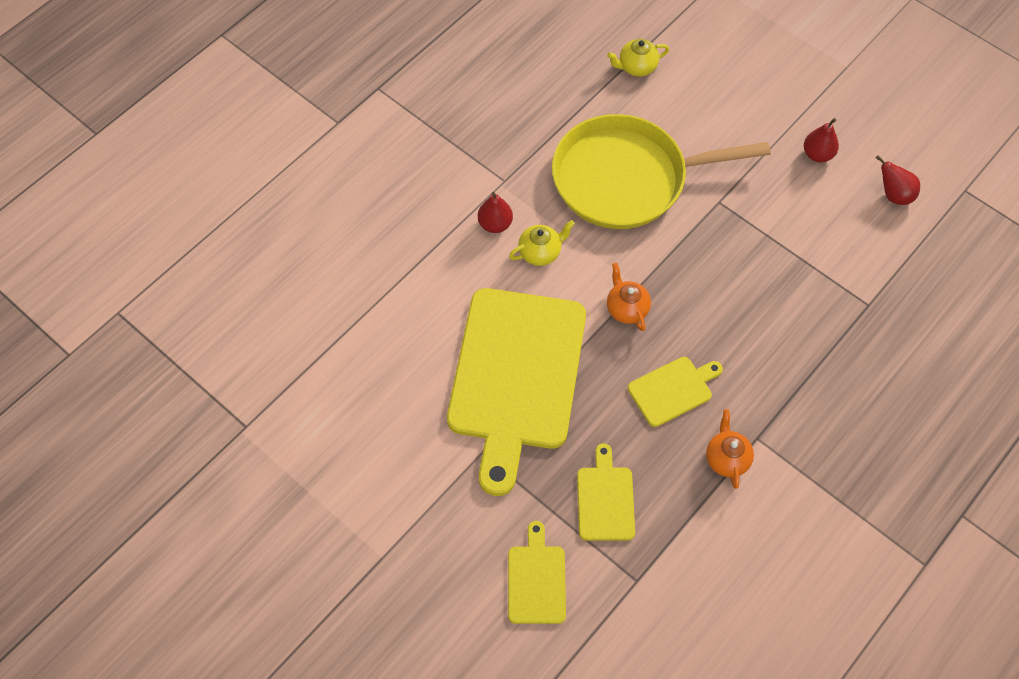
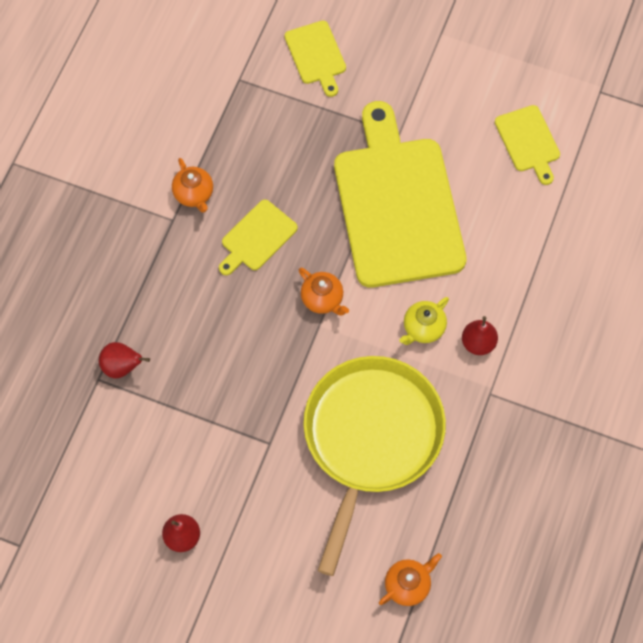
camera: 160 degrees right, 5 degrees up
(605, 499) = (284, 130): yellow cutting board -> yellow cutting board (528, 141)
(626, 179) = (370, 438): yellow pan -> yellow pan turned 45 degrees counterclockwise
(636, 67) = (408, 585): yellow teapot -> orange teapot
(893, 195) = (93, 513): red pear -> red pear (122, 367)

